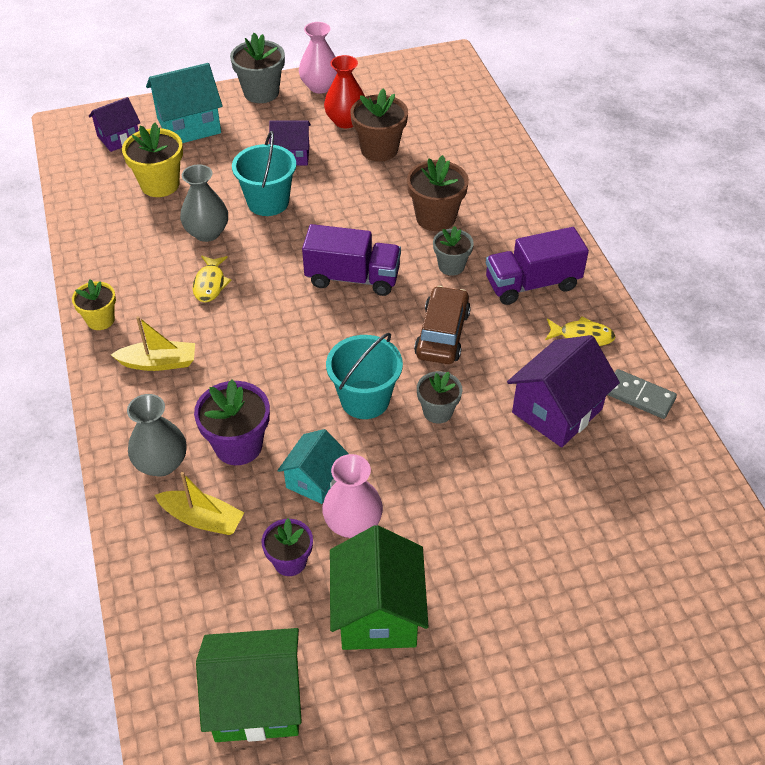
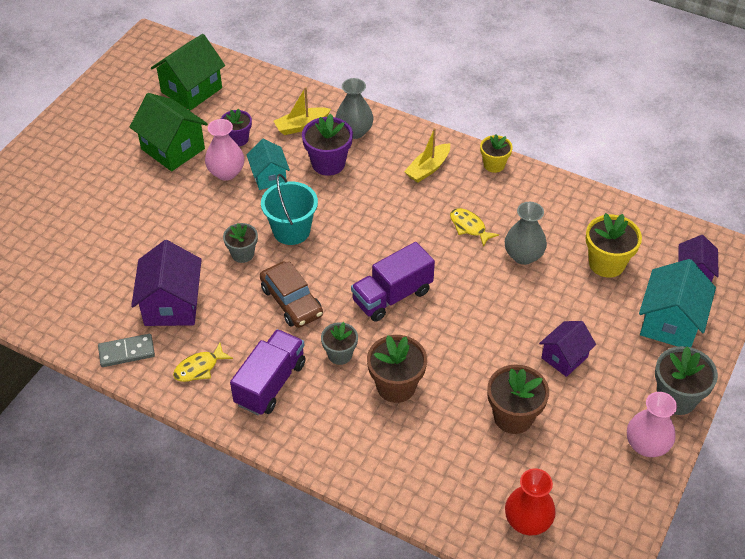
camera: 135 degrees right, 0 degrees up
(268, 202) = (521, 307): turquoise bucket -> none
(346, 121) = (575, 425): red vase -> red vase (527, 521)

